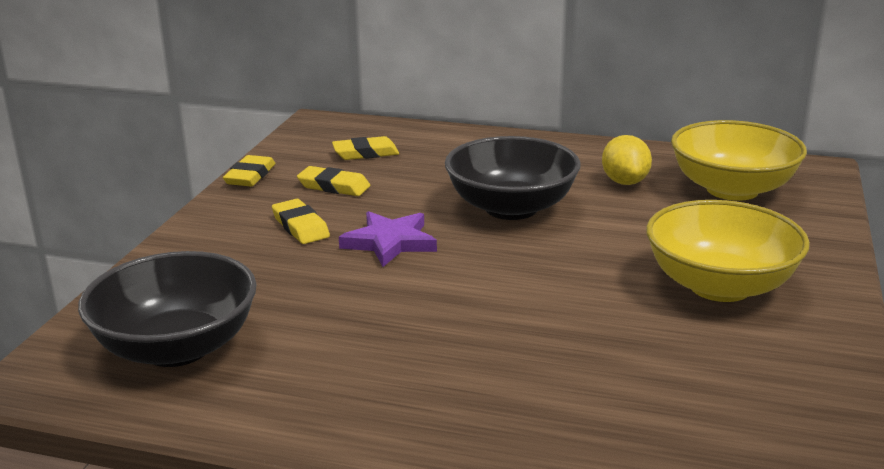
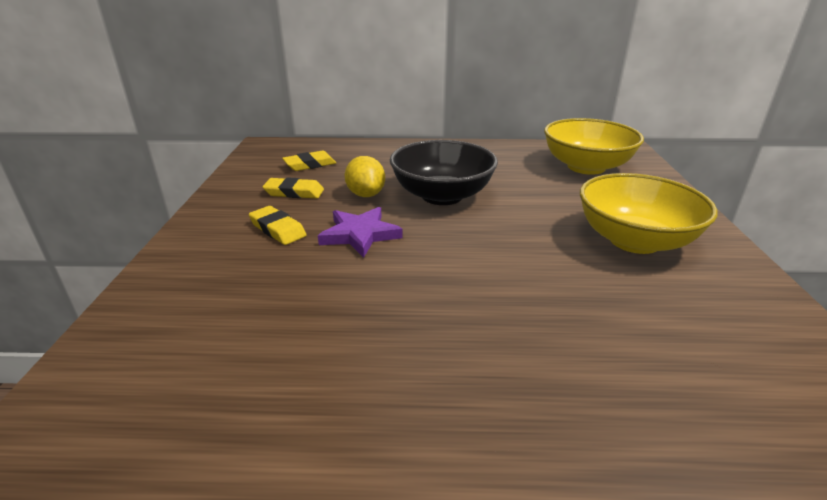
camera: 15 degrees left, 5 degrees up
(177, 348) = (188, 375): black bowl -> none
(250, 176) = (220, 190): yellow eraser -> none
(625, 182) = (511, 168): yellow lemon -> yellow lemon (366, 194)

